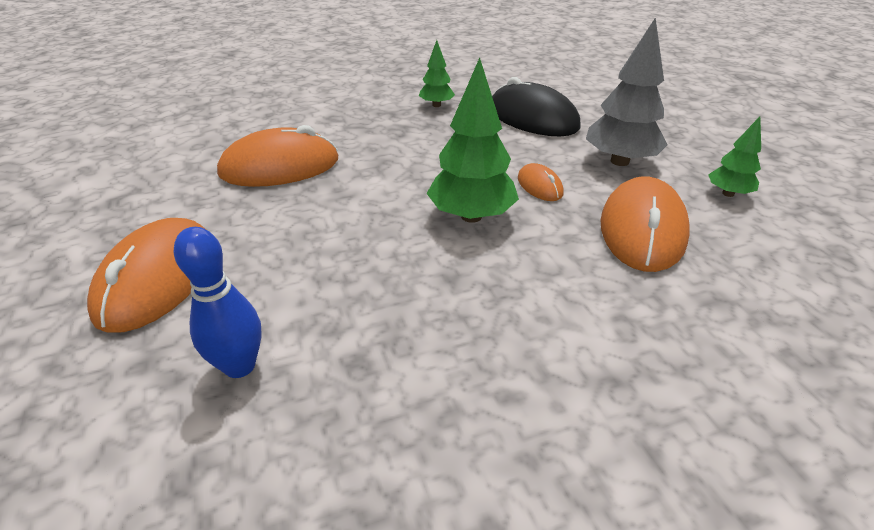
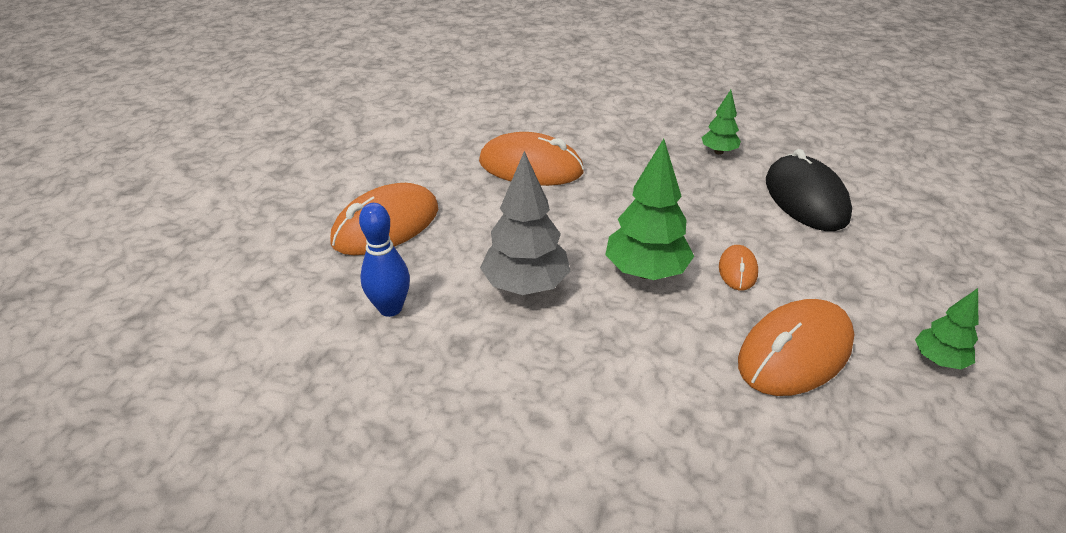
camera: 35 degrees right, 0 degrees up
(620, 161) = (851, 278): grey tree -> grey tree (526, 286)

